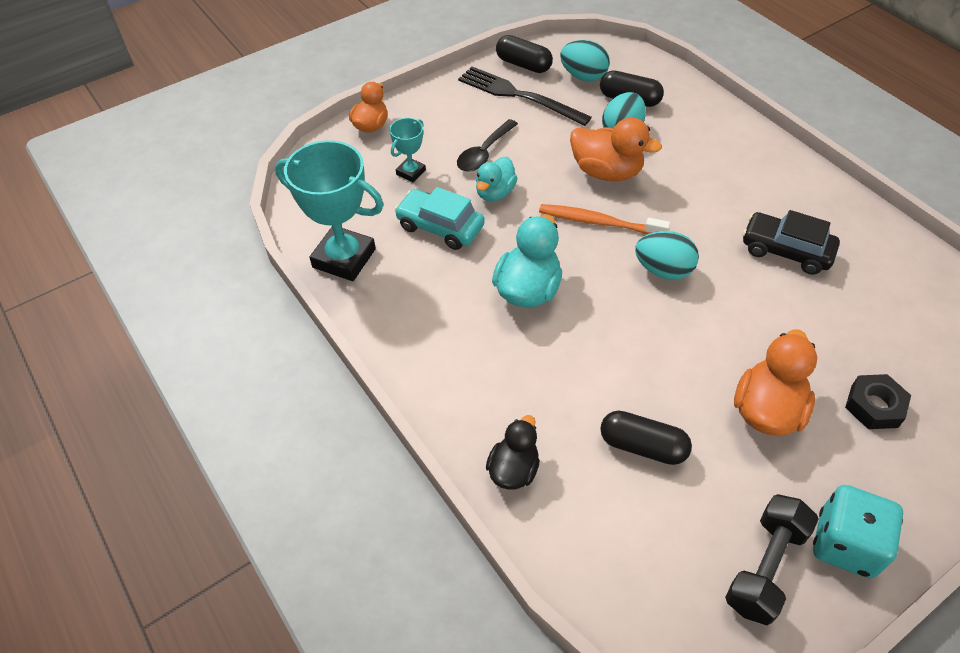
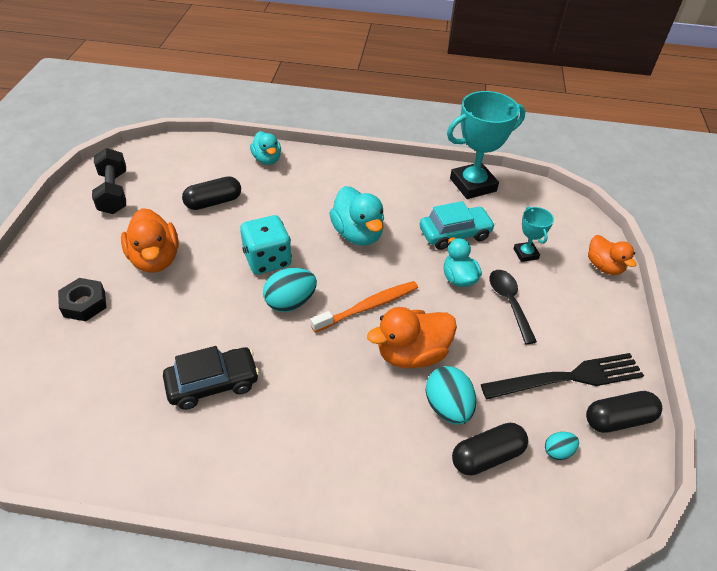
camera: 130 degrees right, 5 degrees down
(513, 469) = (267, 159): black duck -> turquoise duck
(583, 76) = (558, 451): turquoise egg -> turquoise egg, size x0.54
(845, 544) = (74, 223): turquoise dice -> turquoise dice (267, 260)

